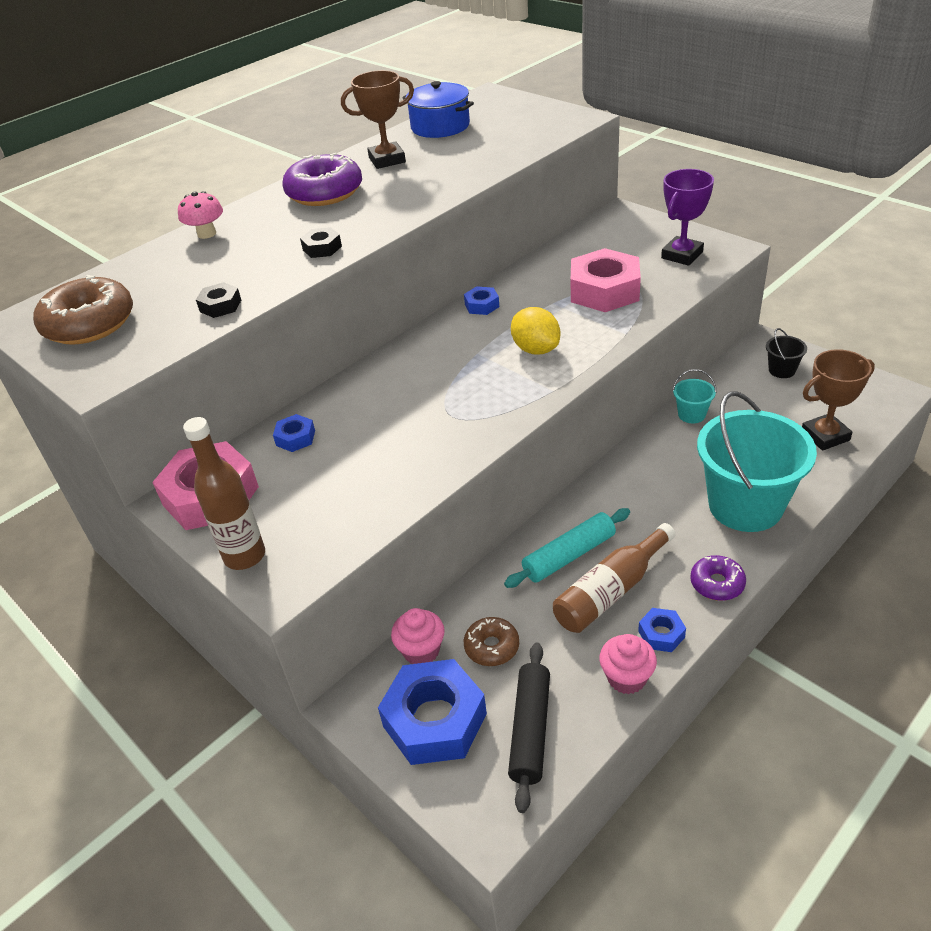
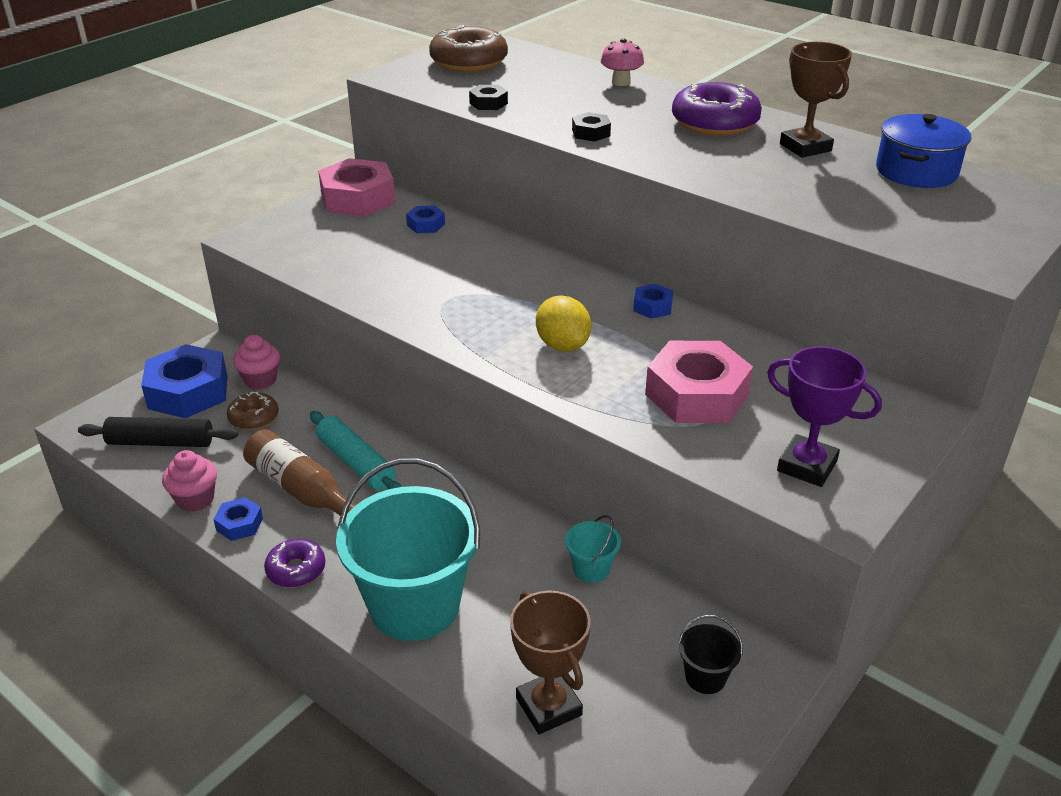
camera: 80 degrees right, 5 degrees down
(245, 556) = (285, 221): brown bottle -> none
(536, 349) = (562, 345): yellow lemon -> yellow lemon turned 75 degrees counterclockwise

